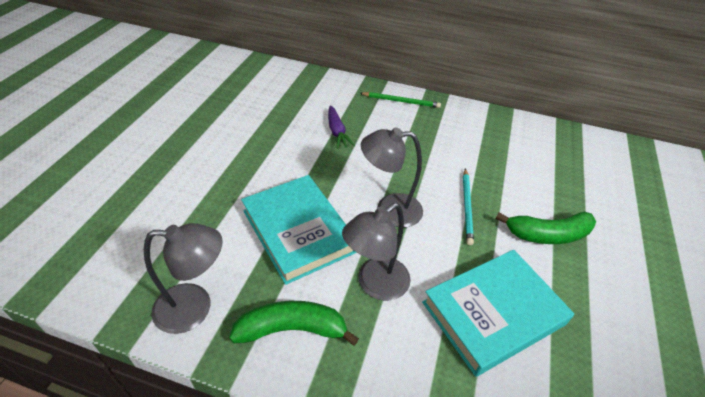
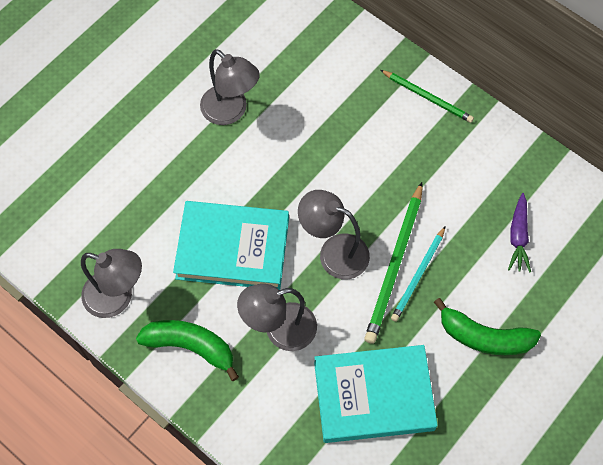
camera: 25 degrees right, 20 degrees up
(255, 139) = (231, 112): none -> grey lamp
(298, 231) = (233, 248): turquoise book -> turquoise book turned 75 degrees counterclockwise
(337, 132) = (326, 127): purple carrot -> purple carrot (518, 237)
(444, 205) = (394, 265): none -> green pencil

